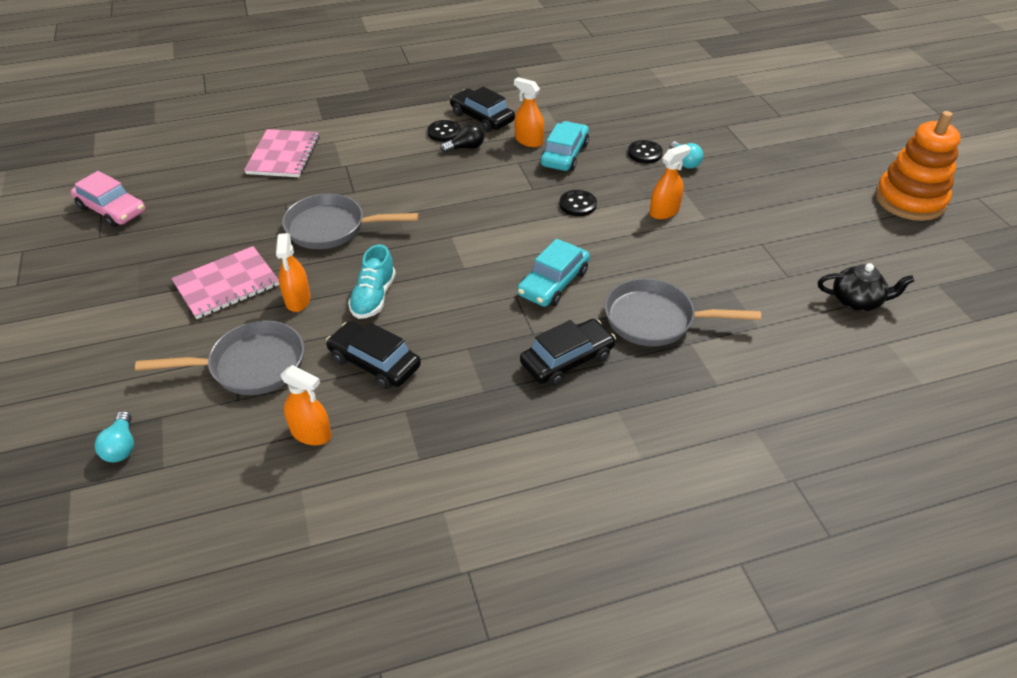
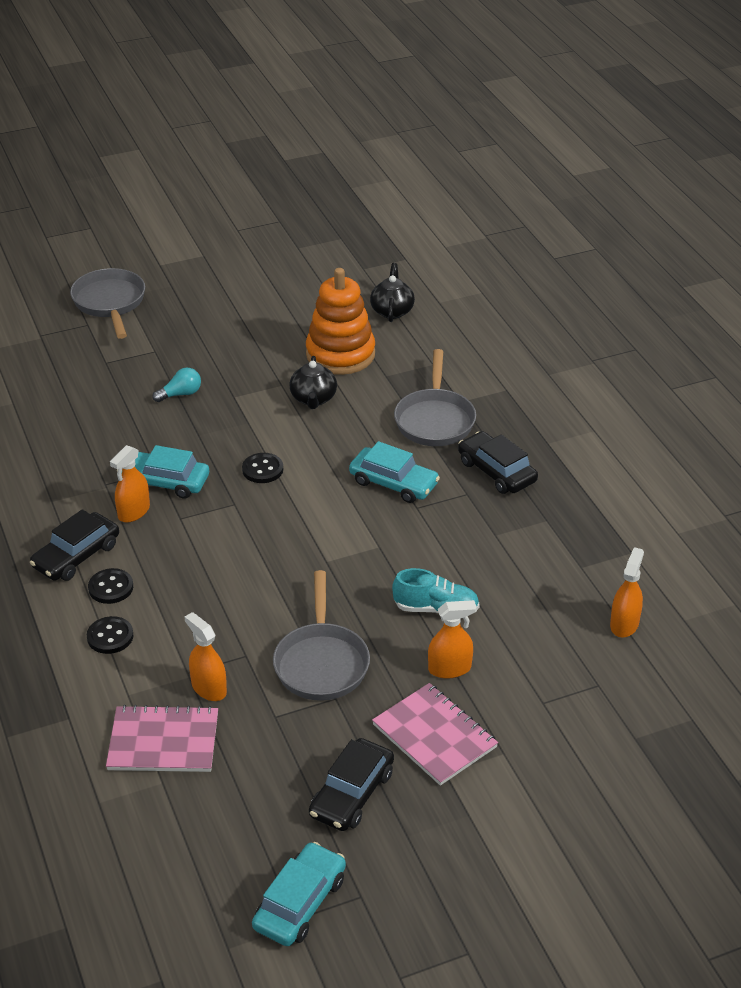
camera: 95 degrees left, 5 degrees down
(112, 209) = (300, 903): pink car -> turquoise car
(121, 446) = (678, 757): turquoise light bulb -> none
(251, 365) = (553, 685): grey pan -> grey pan (110, 303)
(374, 362) = (528, 595): black car -> black car (351, 794)
(465, 147) = (147, 565): black light bulb -> none
(644, 153) = (162, 421): black button -> black button (110, 636)
(664, 211) = (271, 410): orange spray bottle -> orange spray bottle (209, 688)
(684, 237) = (313, 399): none -> black teapot
(909, 200) = (244, 265): orange stacking toy -> orange stacking toy (340, 354)

